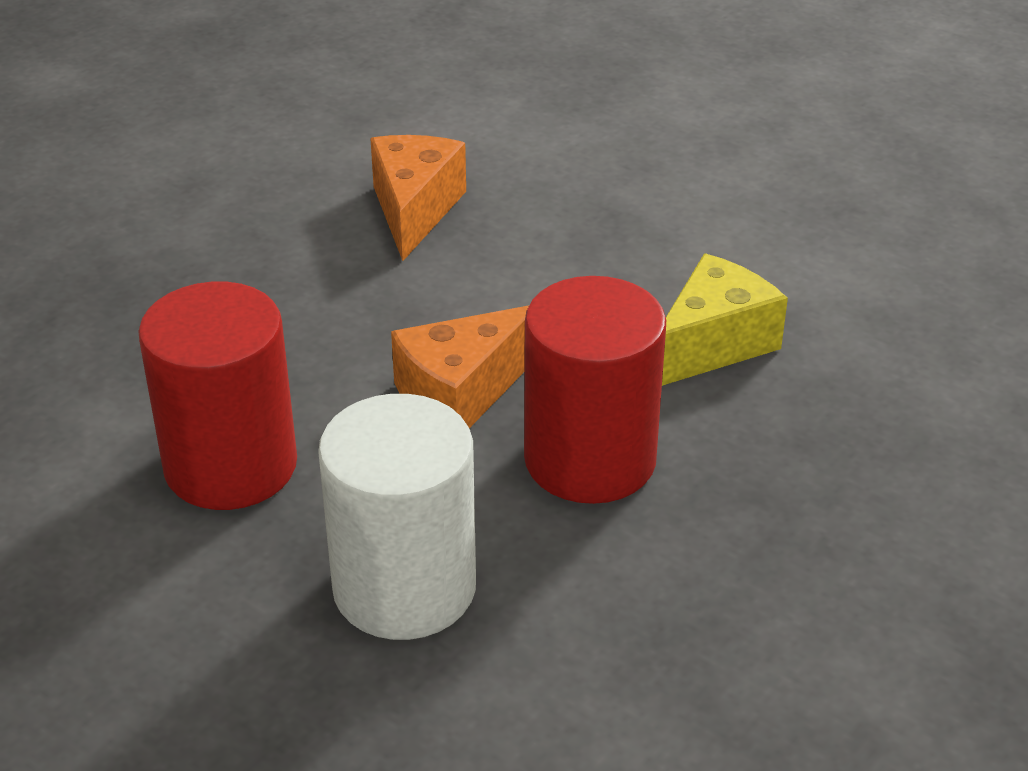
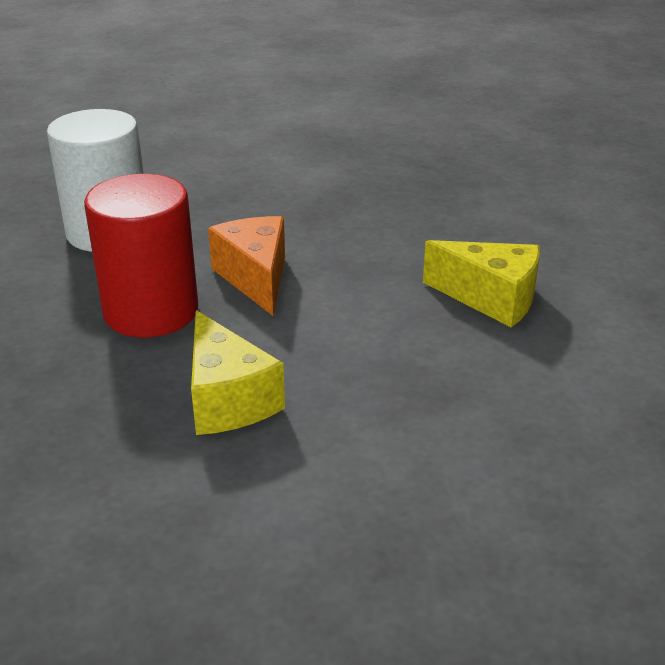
camera: 110 degrees right, 5 degrees down
(231, 466) = (249, 199): red cylinder -> none
(414, 210) = (491, 298): orange cheese -> yellow cheese

